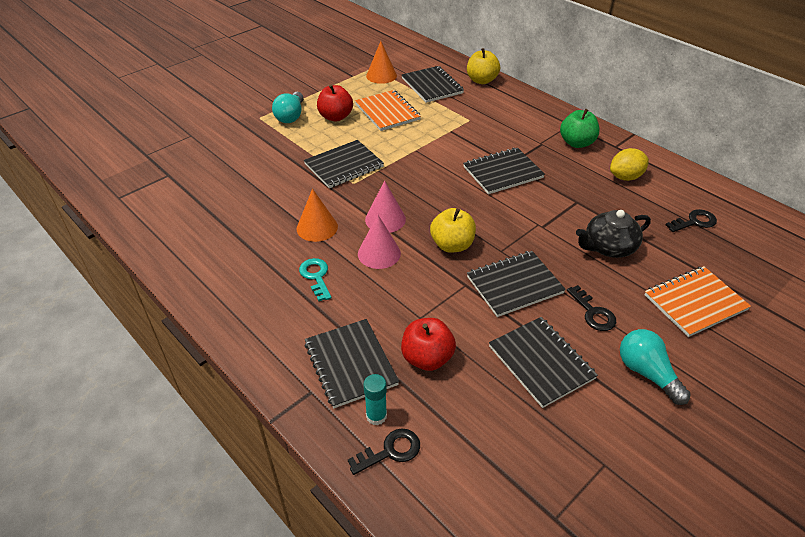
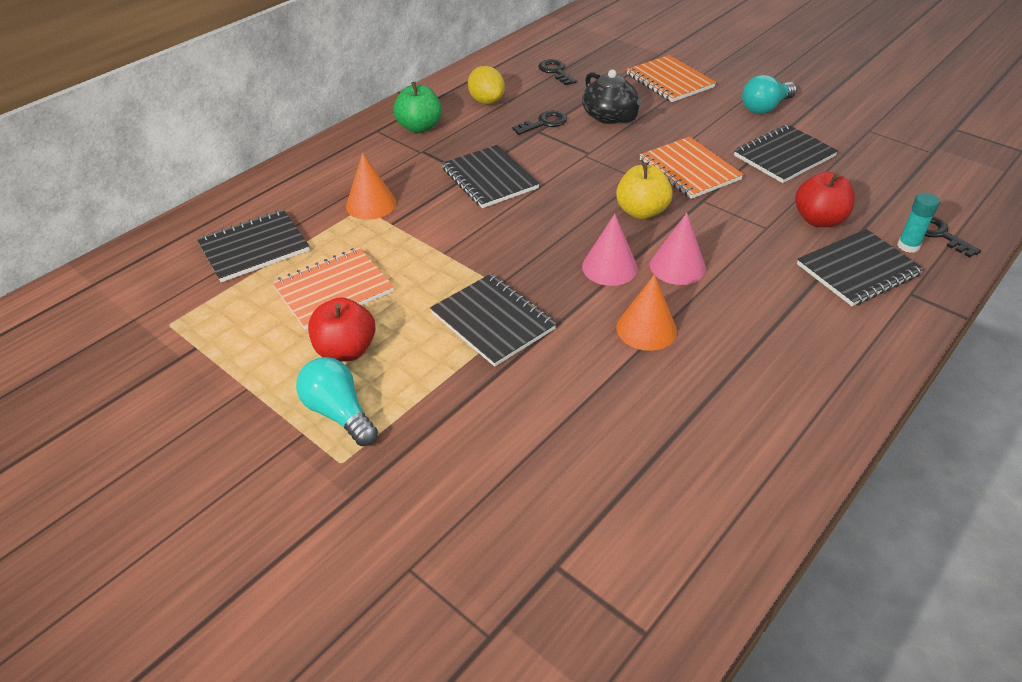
camera: 95 degrees left, 0 degrees up
(291, 116) = (339, 413): turquoise light bulb -> turquoise light bulb turned 135 degrees counterclockwise
(316, 276) = (741, 315): turquoise key -> none
(381, 75) = (204, 309): orange cone -> orange cone (371, 204)
(481, 80) = (246, 200): yellow apple -> none
(514, 285) = (689, 170): black notebook -> orange notebook
(593, 313) = (707, 128): black key -> black key (544, 123)

